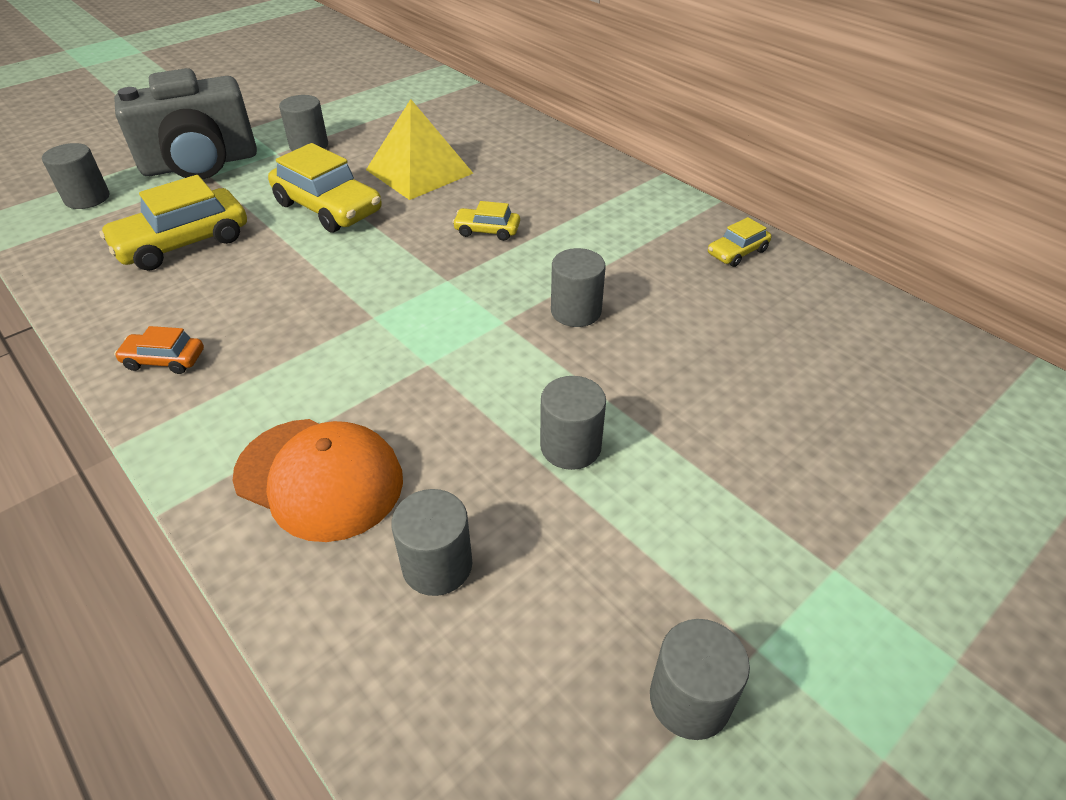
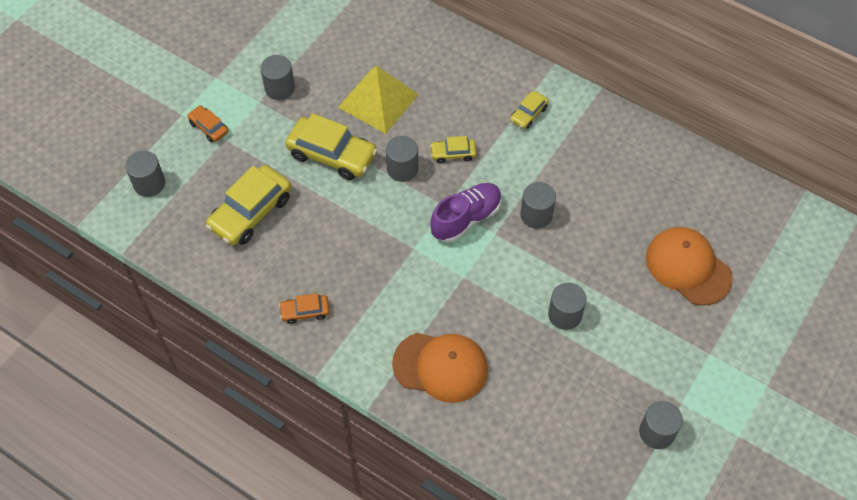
camera: 15 degrees left, 15 degrees up
(200, 164) = (208, 127): grey camera -> orange car
(437, 565) = (523, 399): grey cylinder -> grey cylinder (402, 169)
(469, 298) = (466, 219): none -> purple shoe
(737, 252) = (623, 138): yellow car -> yellow car (528, 114)
(812, 421) = (688, 267): none -> orange cap

